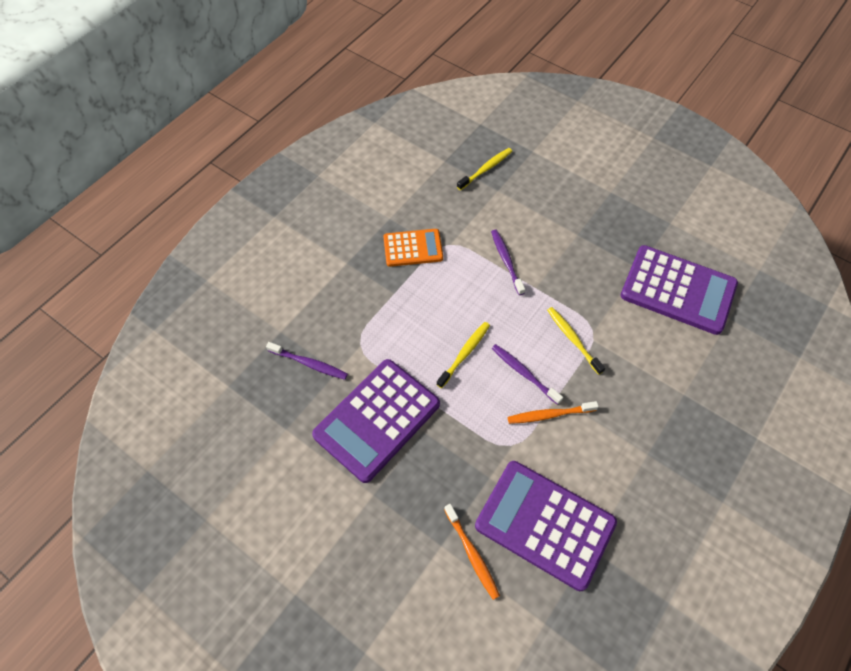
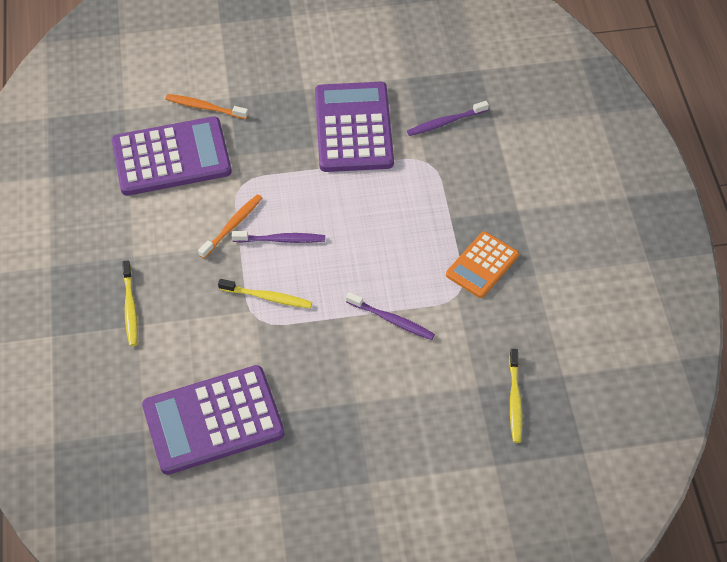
camera: 135 degrees right, 5 degrees down
(464, 354) = (342, 217): yellow toothbrush -> yellow toothbrush (130, 307)

